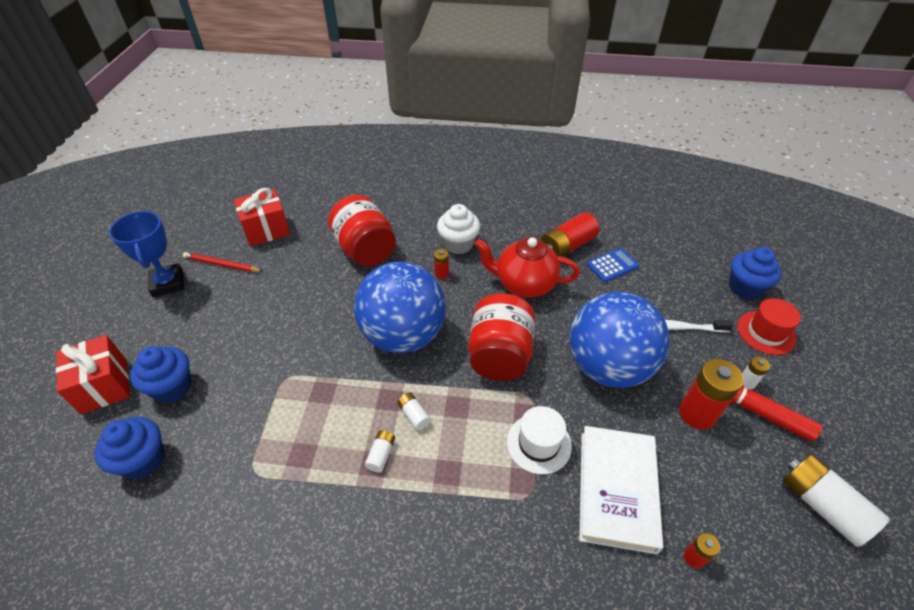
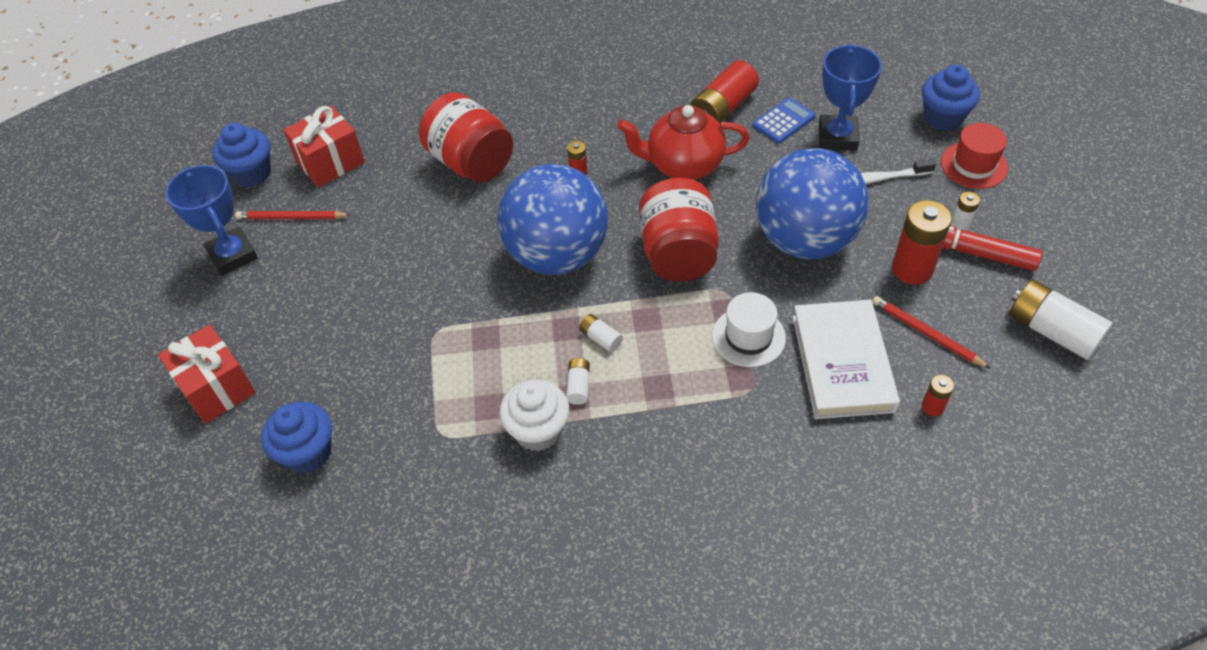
camera: 10 degrees left, 5 degrees up
(172, 387) = (302, 371): blue cupcake -> blue cupcake (252, 173)
(458, 244) = (587, 132): white cupcake -> white cupcake (538, 431)
(653, 286) = (837, 137): none -> blue trophy
(700, 479) = (926, 334): none -> red pencil

